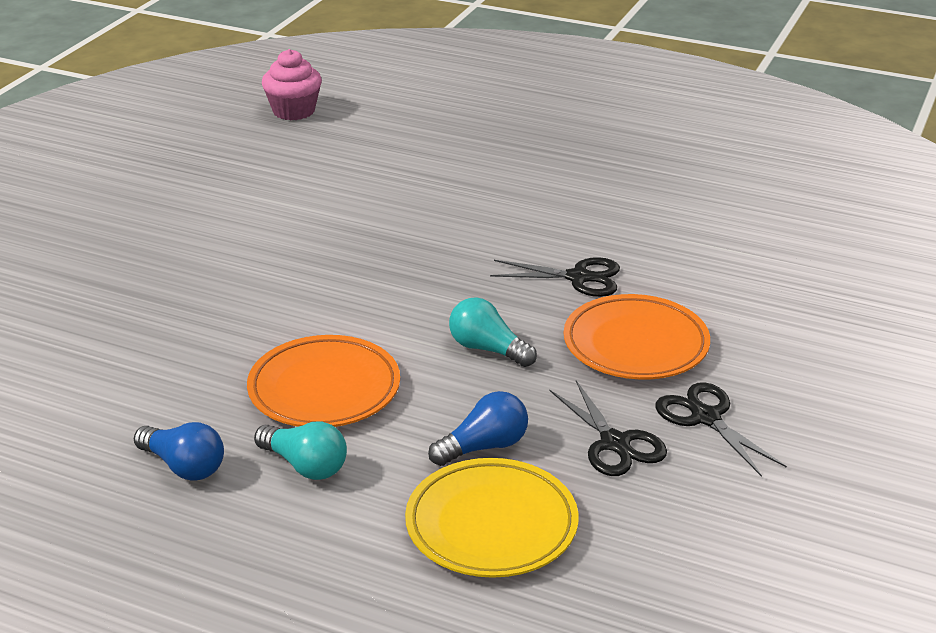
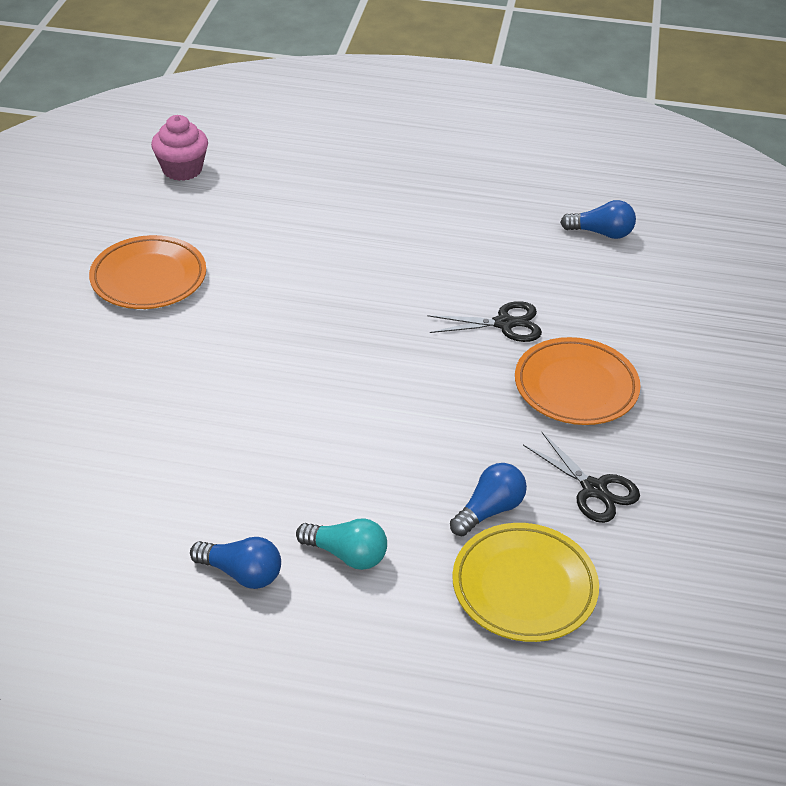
camera: 15 degrees left, 10 degrees up
(324, 389) = (332, 473): orange plate -> orange plate (149, 278)
(487, 349) = (455, 410): turquoise light bulb -> none
(706, 417) = (657, 452): black scissors -> none
(727, 207) = (601, 233): none -> blue light bulb

